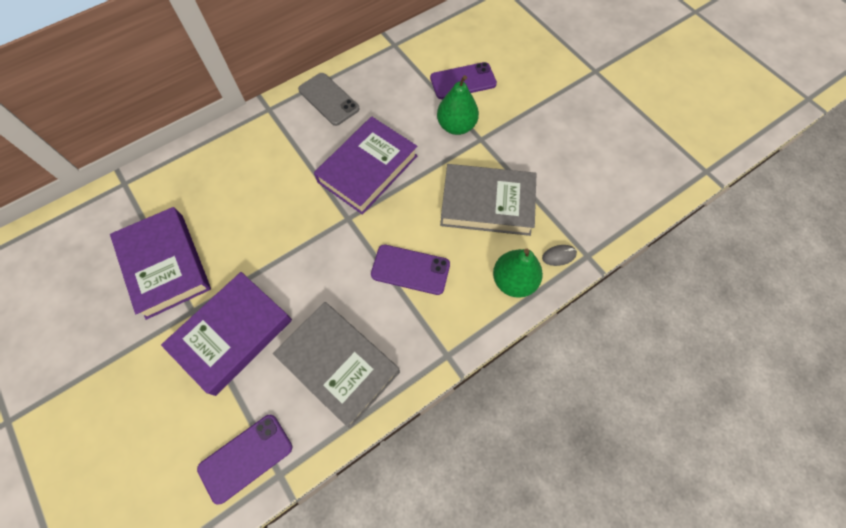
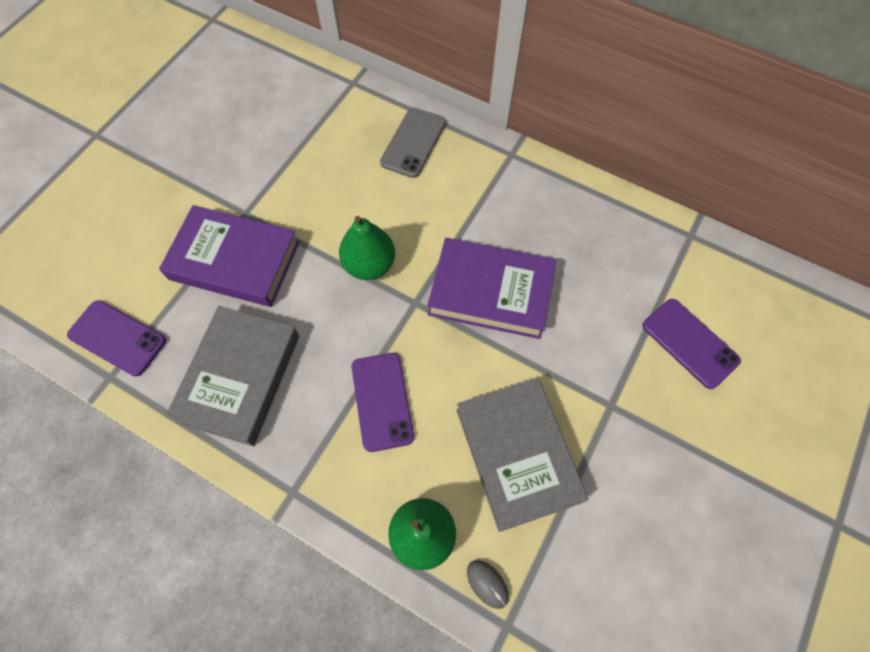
camera: 65 degrees right, 0 degrees up
(165, 265) = (283, 164): purple book -> none
(328, 99) = (561, 205): grey phone -> grey phone (413, 142)
(456, 126) = (612, 366): green pear -> green pear (369, 264)

